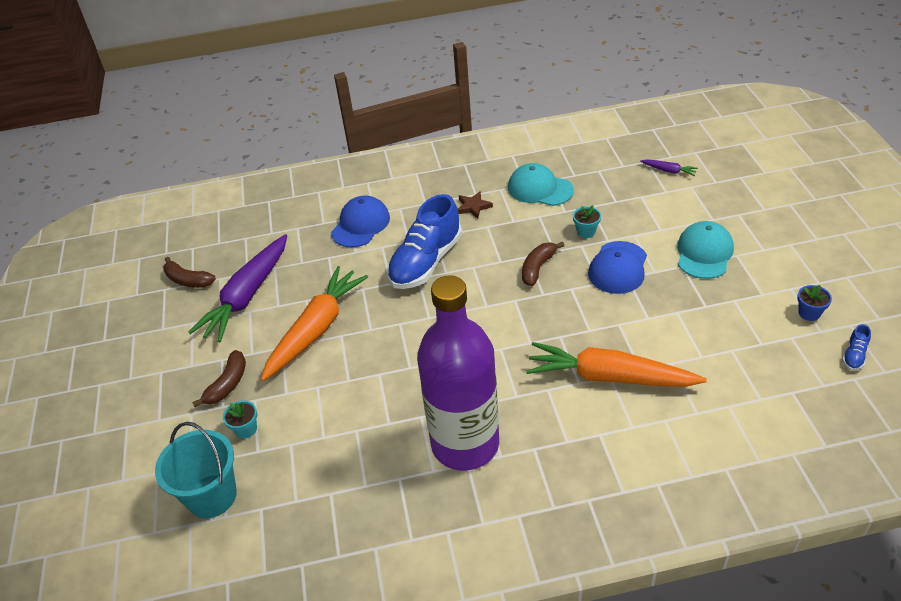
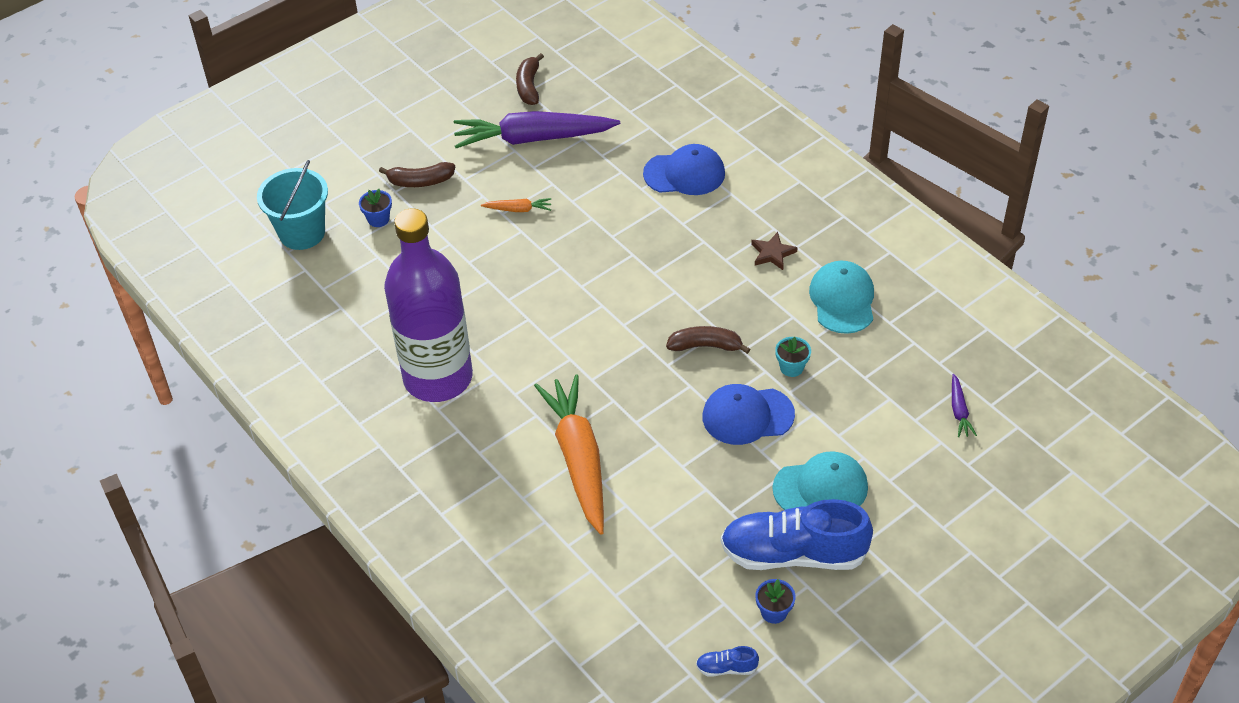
camera: 60 degrees right, 5 degrees up
(246, 429) = (378, 219): turquoise flower pot -> blue flower pot
(316, 329) = (518, 209): orange carrot -> orange carrot, size x0.41
(425, 262) = (659, 250): blue shoe -> blue shoe (793, 554)

